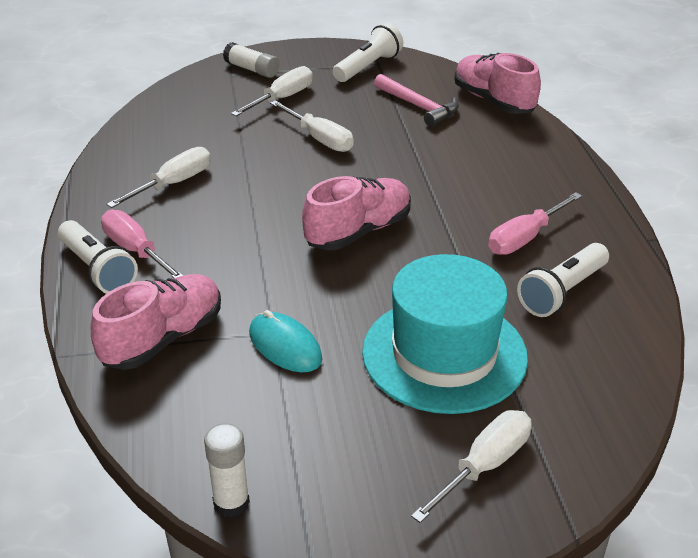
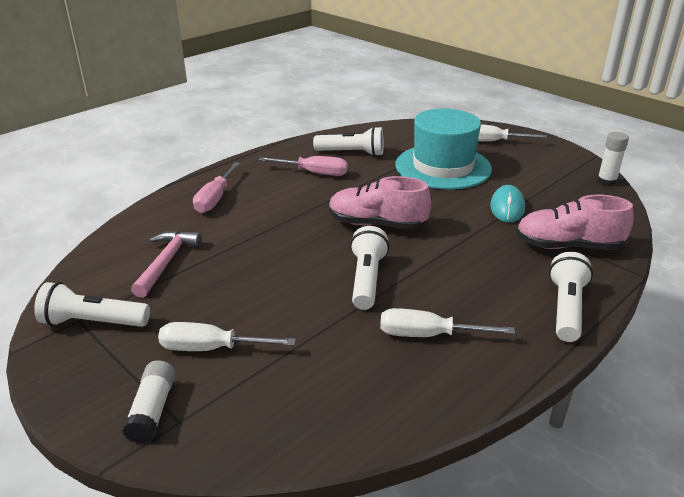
camera: 125 degrees left, 5 degrees down
(135, 250) = (524, 304): pink screwdriver -> pink screwdriver (215, 199)
(276, 186) = (366, 279): none -> white flashlight
(320, 139) = (271, 290): white screwdriver -> none
(493, 101) = (128, 231): pink shoe -> none

